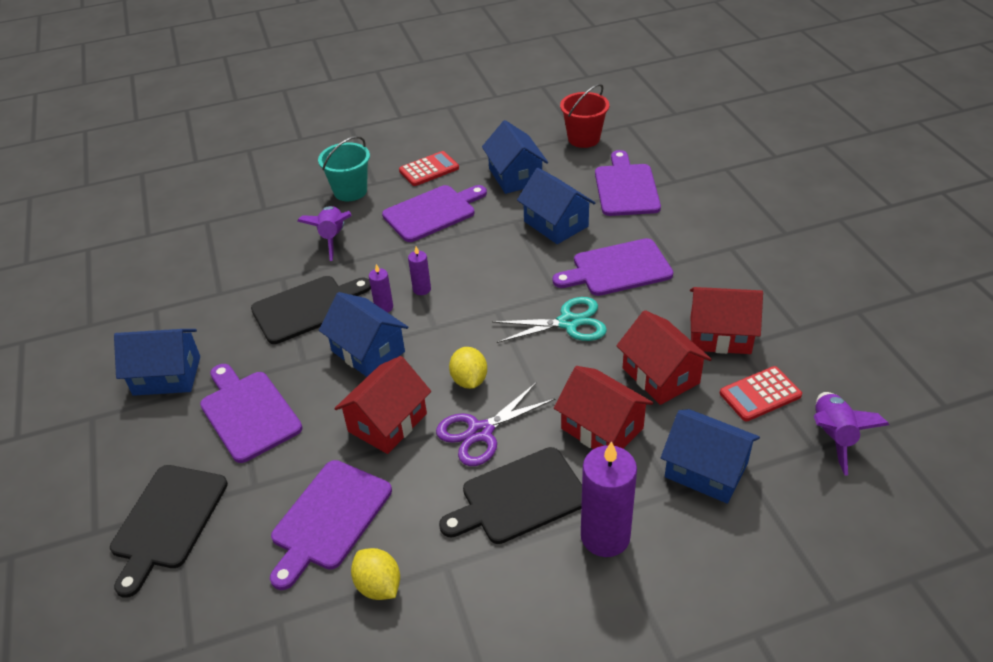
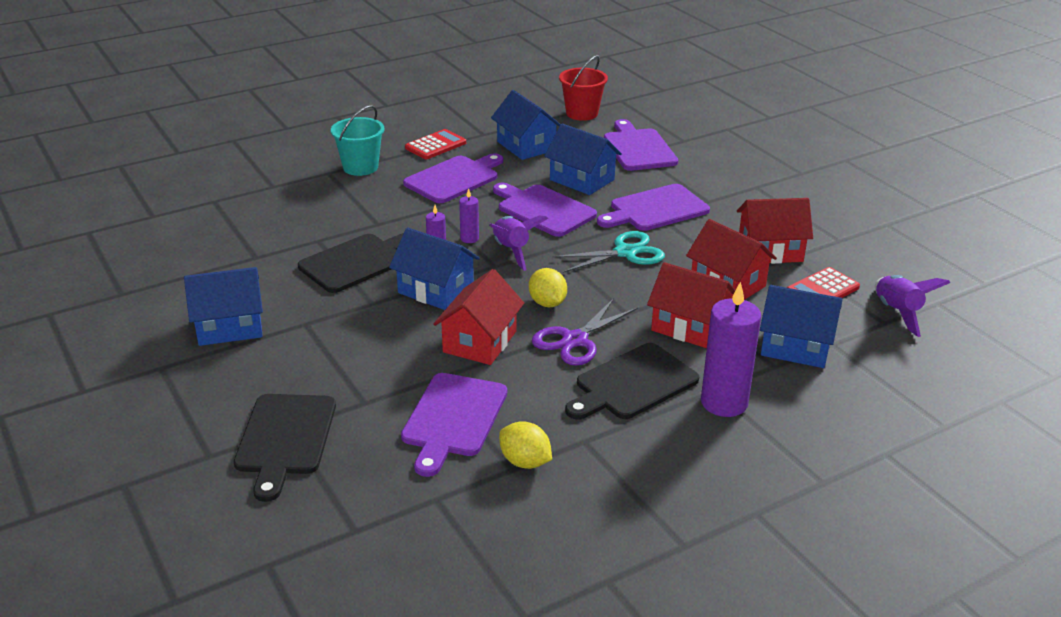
camera: 15 degrees left, 10 degrees down
(248, 413) = (332, 348): purple cutting board -> purple cutting board (543, 210)
(332, 238) = (358, 205): purple rocket -> purple rocket (511, 251)

